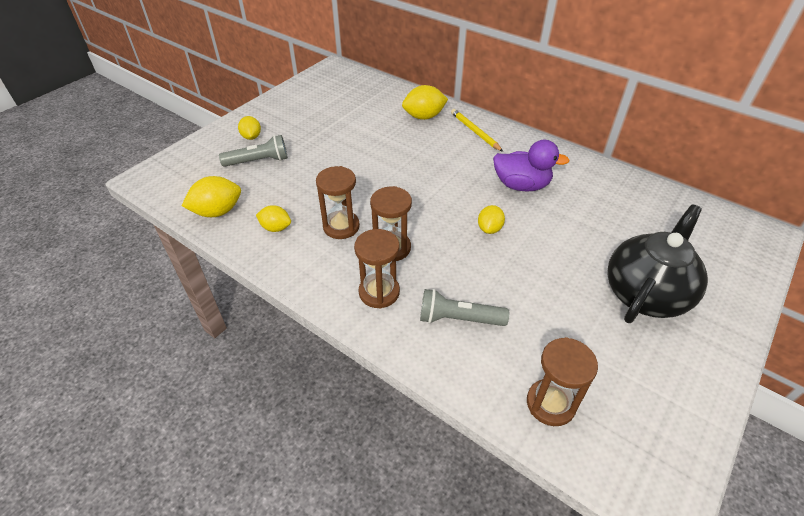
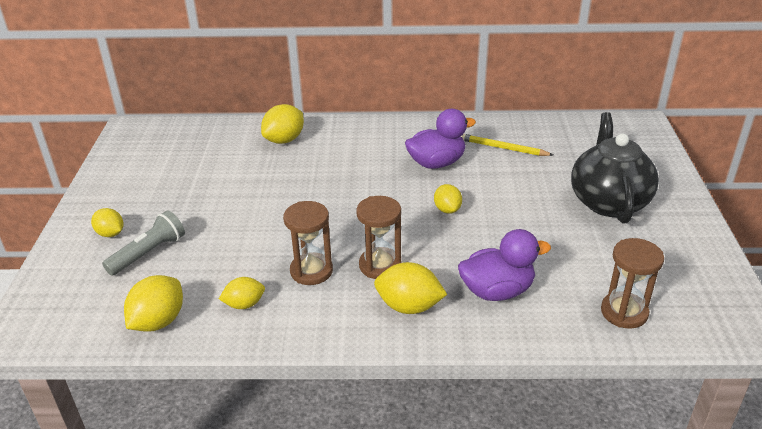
camera: 35 degrees left, 10 degrees down
(379, 292) = (409, 306): brown hourglass -> yellow lemon
(458, 319) = (497, 291): grey flashlight -> purple duck
(475, 132) = (348, 135): yellow pencil -> yellow pencil (503, 148)

